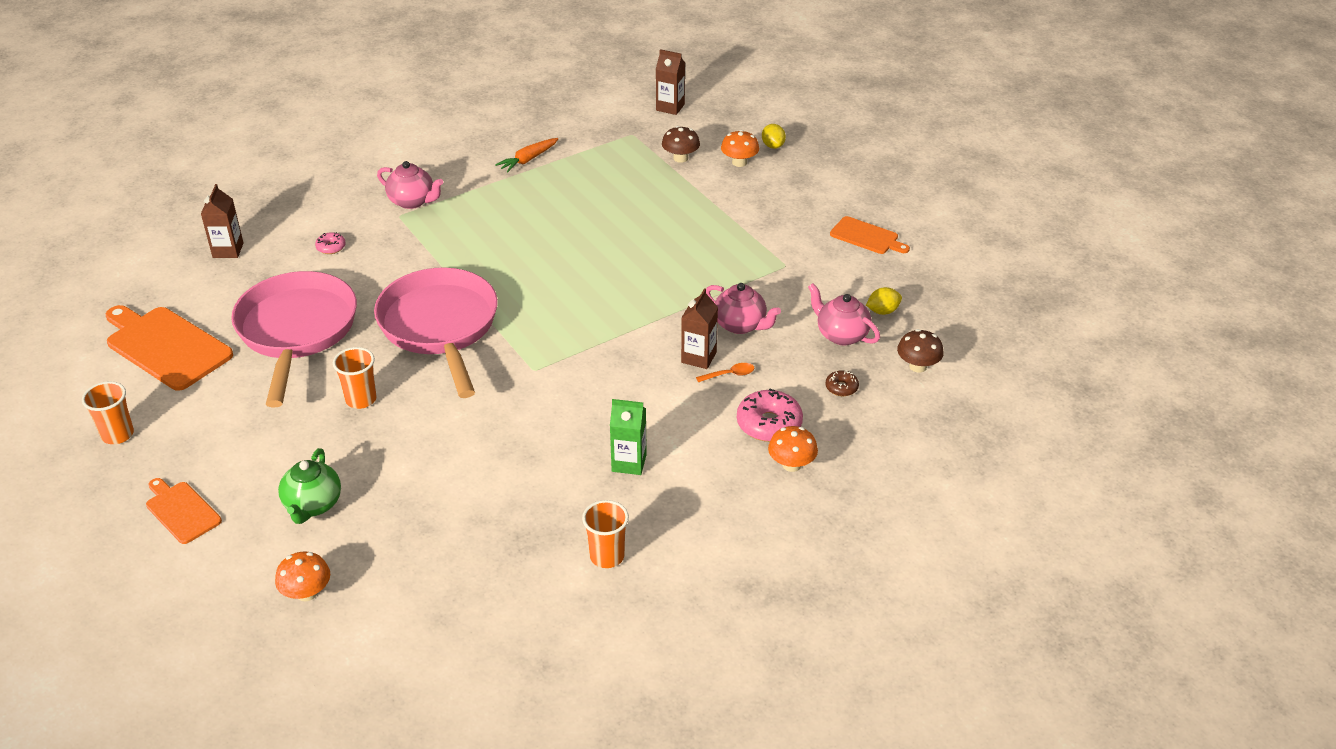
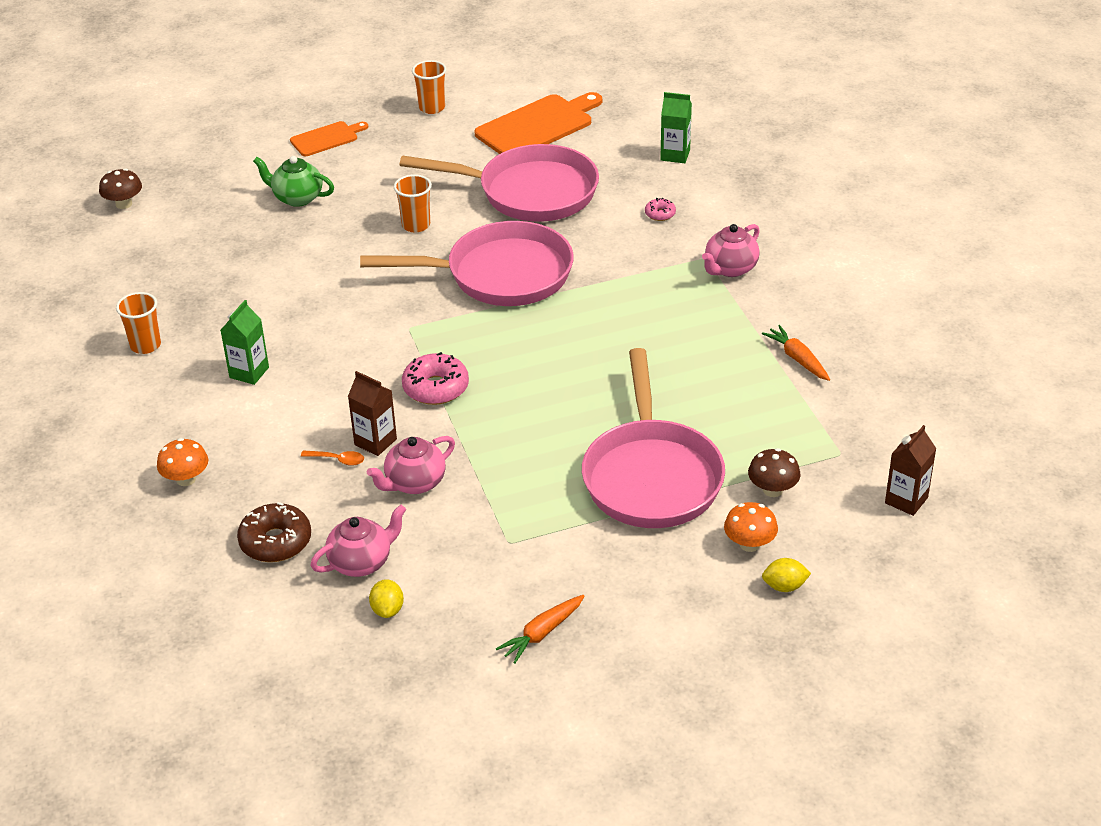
camera: 105 degrees right, 0 degrees up
(228, 250) = (675, 155): brown carton -> green carton
(306, 593) = (204, 194): orange mushroom -> none
(686, 210) = (651, 476): none -> pink pan
(729, 374) = (338, 460): orange spoon -> orange spoon turned 75 degrees counterclockwise
(769, 424) = (250, 474): pink donut -> pink donut (436, 388)
(841, 387) = (275, 541): brown donut -> brown donut, size x1.93
(866, 237) = (542, 633): orange cutting board -> orange carrot
(918, 366) = (278, 615): brown mushroom -> brown mushroom (124, 204)

